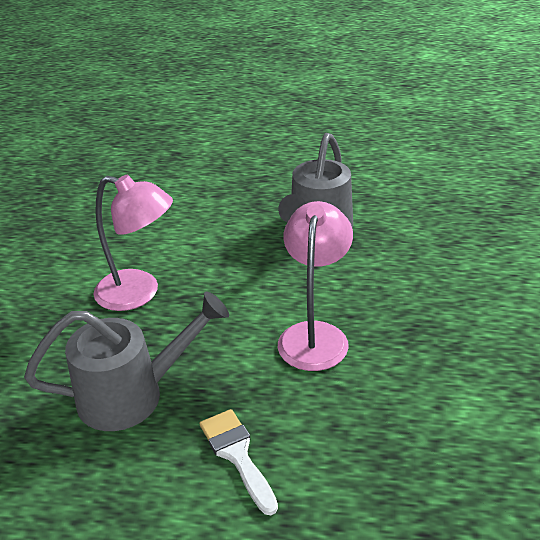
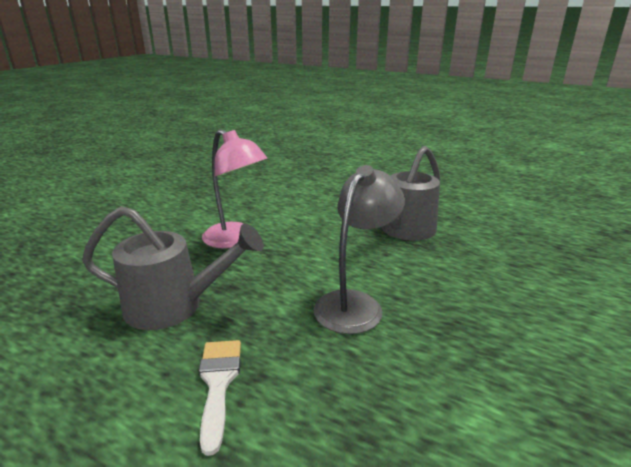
camera: 20 degrees right, 10 degrees down
(315, 335) = (355, 303): pink lamp -> grey lamp

